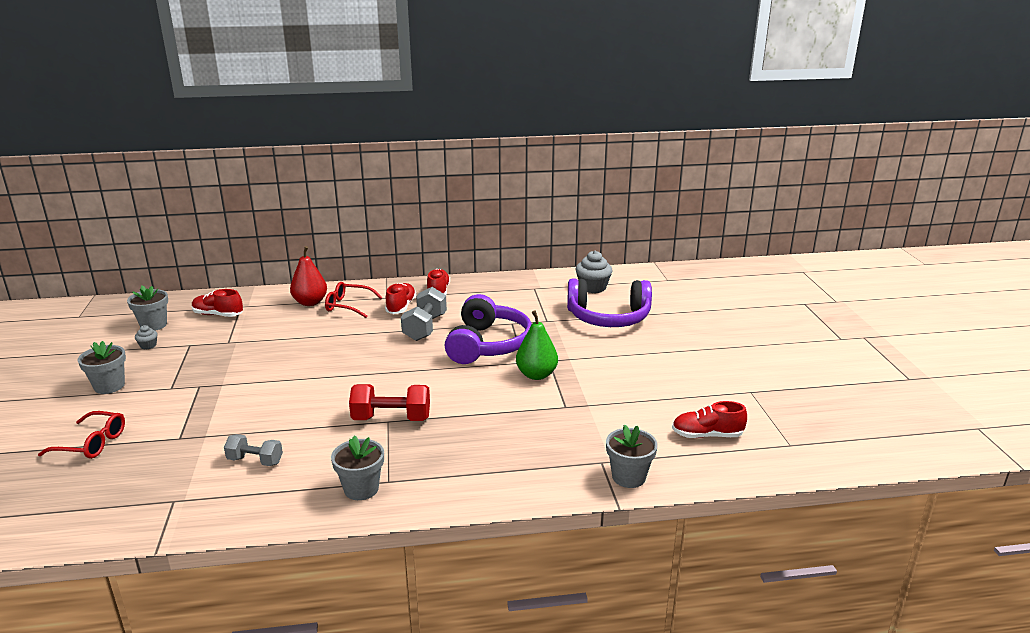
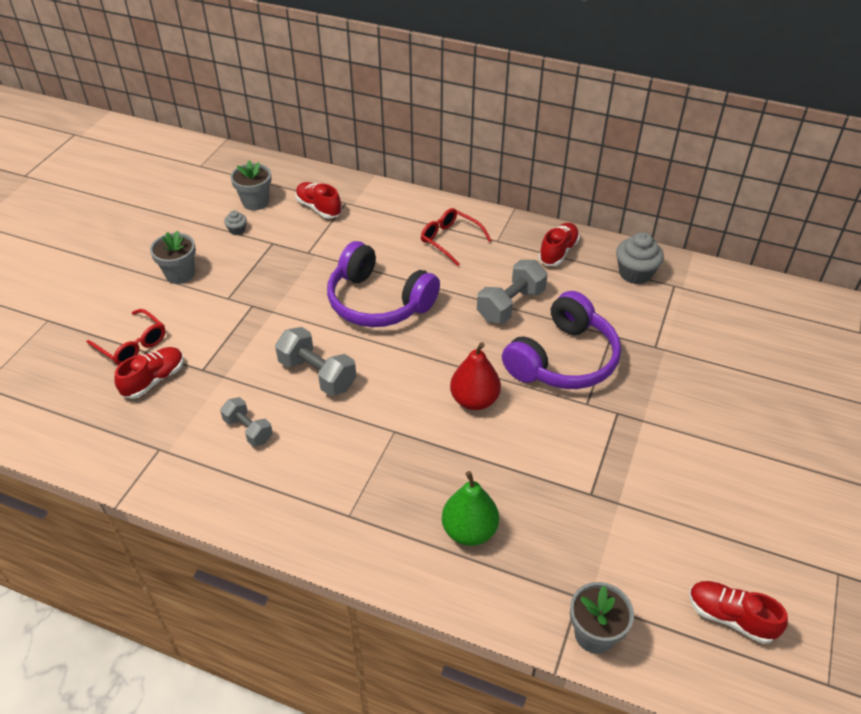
camera: 30 degrees right, 20 degrees up
(294, 409) = (317, 374): none -> grey dumbbell
(310, 302) = (415, 221): red pear -> red pear (474, 400)
(361, 489) = (319, 514): grey flower pot -> none
(391, 419) = (399, 429): red dumbbell -> none
(401, 307) = (504, 262): red shoe -> red shoe (154, 380)
(536, 375) = (589, 430): green pear -> green pear (469, 531)
(593, 287) = (749, 311): grey cupcake -> grey cupcake (635, 273)
(608, 317) = (735, 370): purple headphones -> purple headphones (378, 302)

